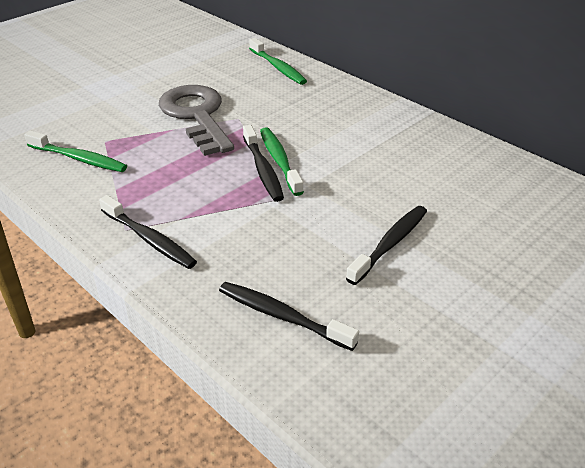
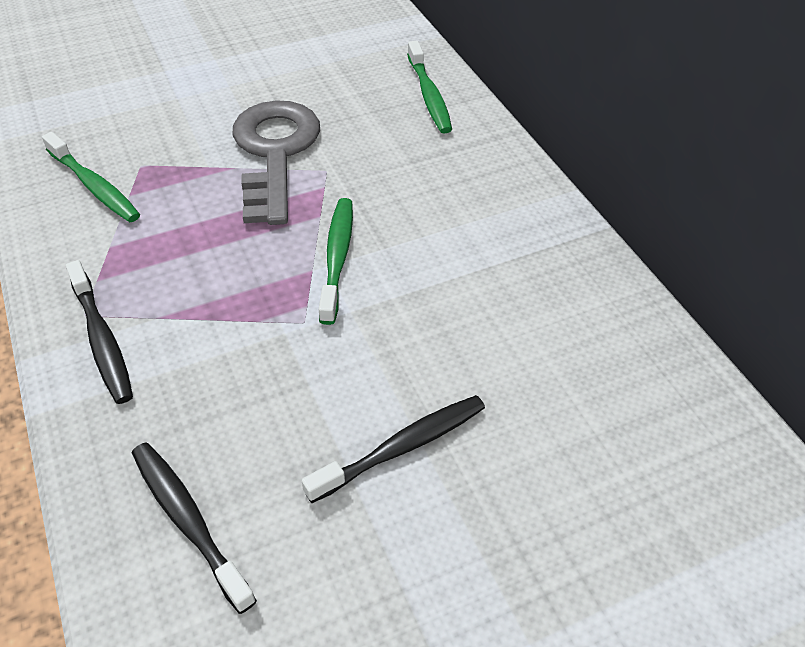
camera: 20 degrees right, 10 degrees up
(263, 170) = (306, 267): black toothbrush -> none

